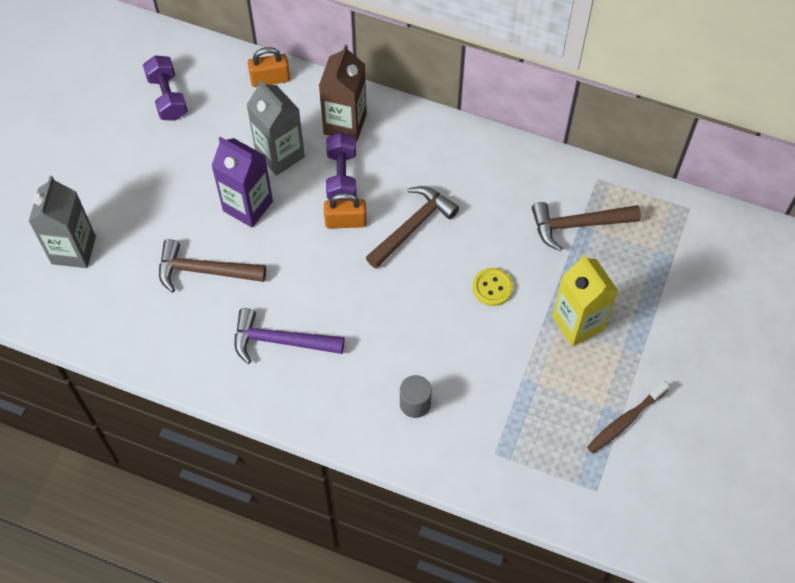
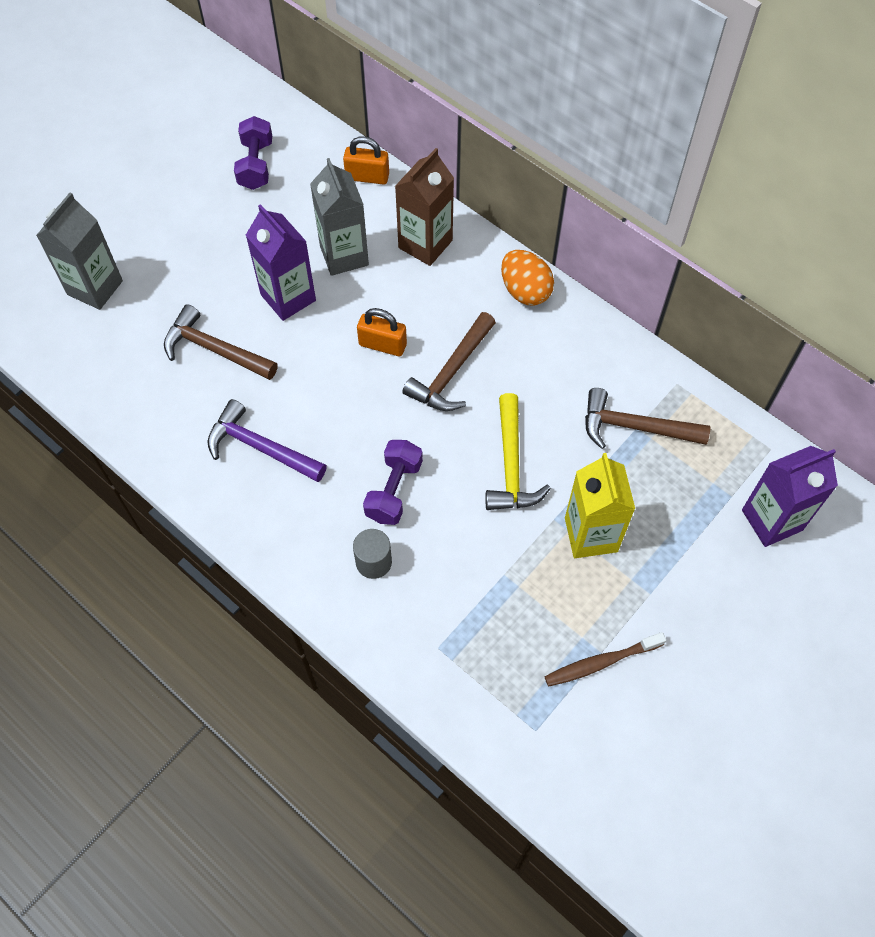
camera: 20 degrees right, 0 degrees up
(341, 176) = (398, 297): purple dumbbell -> purple dumbbell (394, 490)
(412, 226) = (451, 372): brown hammer -> brown hammer turned 150 degrees clockwise
(445, 139) = (525, 291): none -> orange egg
(492, 287) = (511, 465): yellow button -> yellow hammer
(711, 265) = (772, 520): none -> purple carton

